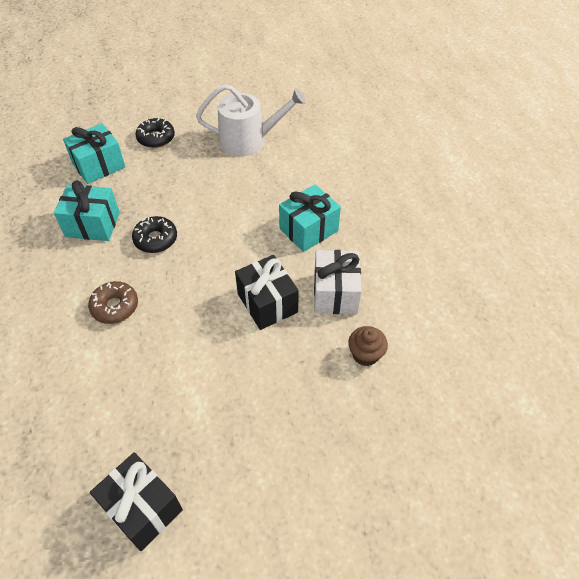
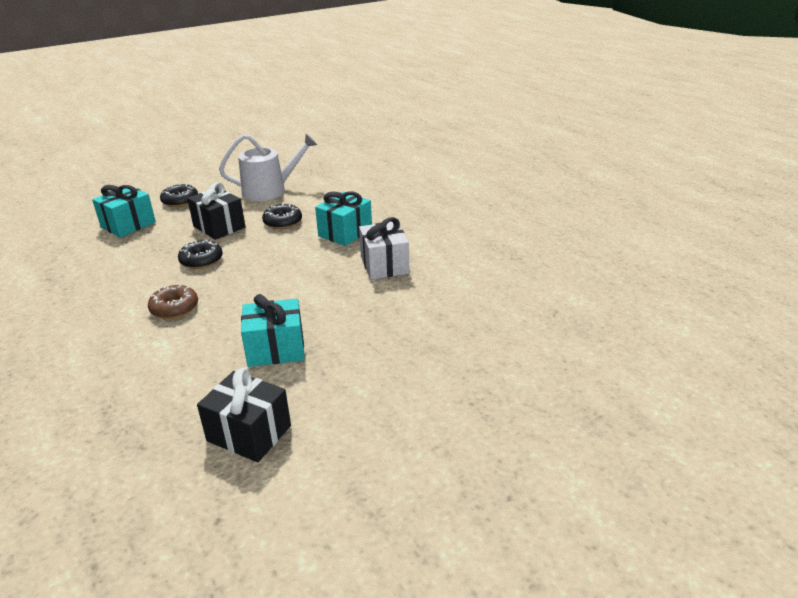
camera: 15 degrees left, 20 degrees down
(92, 225) = (134, 261): turquoise gift -> turquoise gift (276, 349)
(249, 197) = (283, 222): none -> black donut
(267, 303) = (324, 281): black gift -> black gift (219, 227)
(365, 354) = (426, 296): brown cupcake -> none

